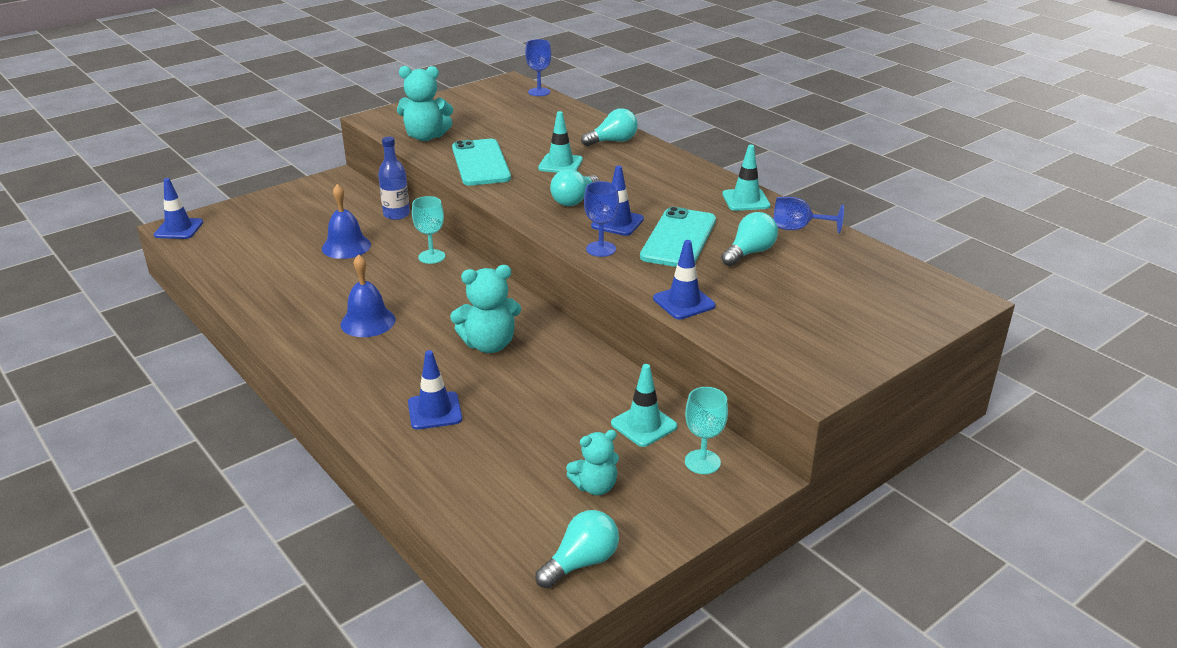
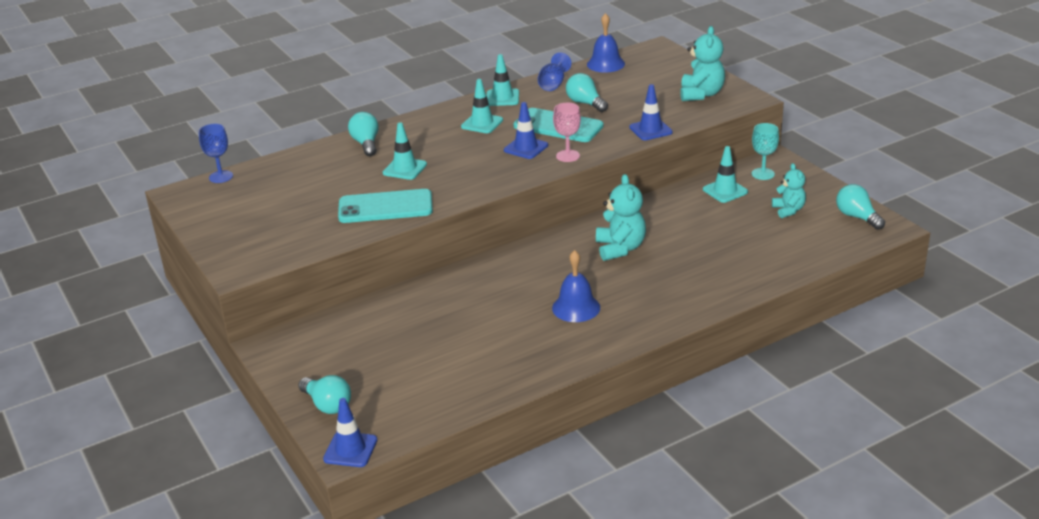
camera: 80 degrees left, 0 degrees up
(346, 246) = (433, 328): blue bell -> blue bell (605, 64)
(396, 214) = (374, 302): blue bottle -> none
(426, 137) = (306, 238): turquoise teddy bear -> turquoise teddy bear (701, 94)
(431, 257) = (469, 279): turquoise goblet -> none
(435, 411) = (706, 271): blue traffic cone -> none
(574, 200) = (480, 164): turquoise light bulb -> turquoise light bulb (327, 405)
(601, 249) = (568, 156): blue goblet -> pink goblet
(674, 194) = (482, 123): none -> turquoise traffic cone

